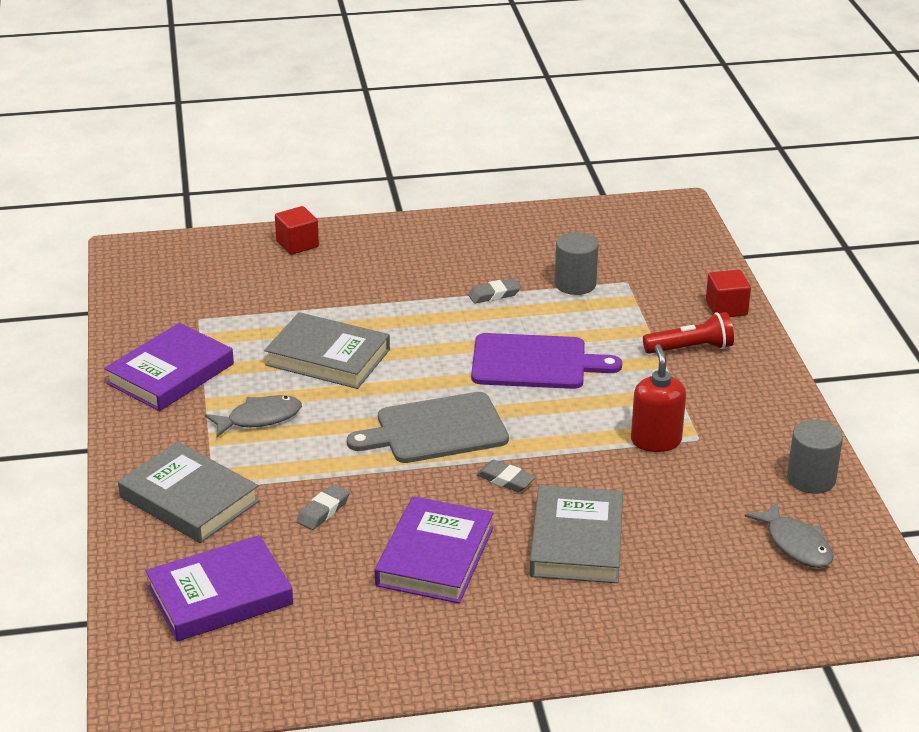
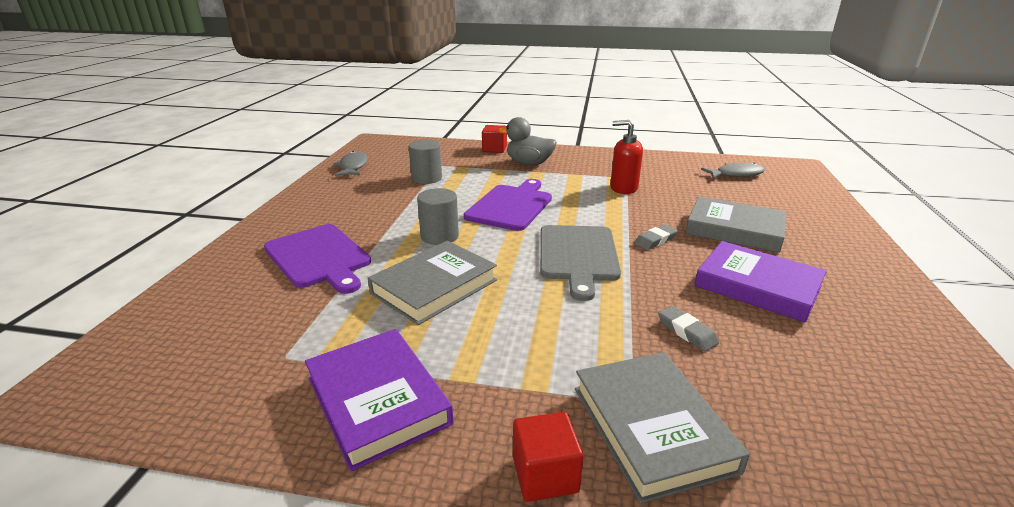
camera: 70 degrees left, 5 degrees down
(189, 499) = (652, 428): grey book -> grey book turned 75 degrees counterclockwise
(220, 595) = (845, 432): purple book -> none
(259, 418) = (512, 345): grey fish -> grey fish (353, 167)
(297, 244) = (225, 271): red cube -> red cube (545, 474)
(345, 280) = (319, 257): none -> purple cutting board
(494, 295) = (411, 204): grey eraser -> none
(691, 348) = (529, 163): red flashlight -> grey duck
(811, 479) = (674, 161): grey cylinder -> grey cylinder (439, 236)

